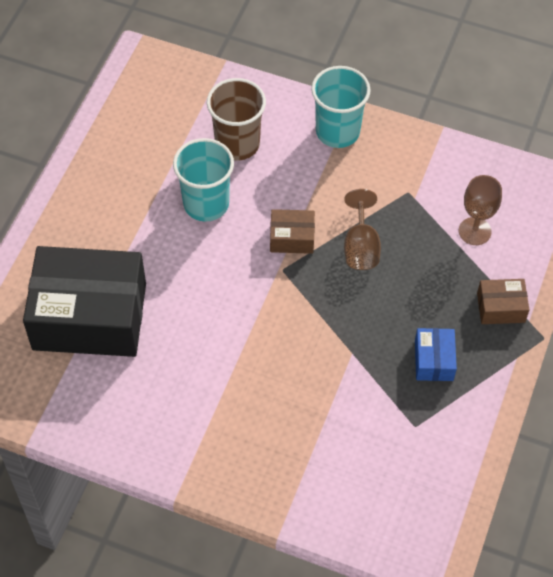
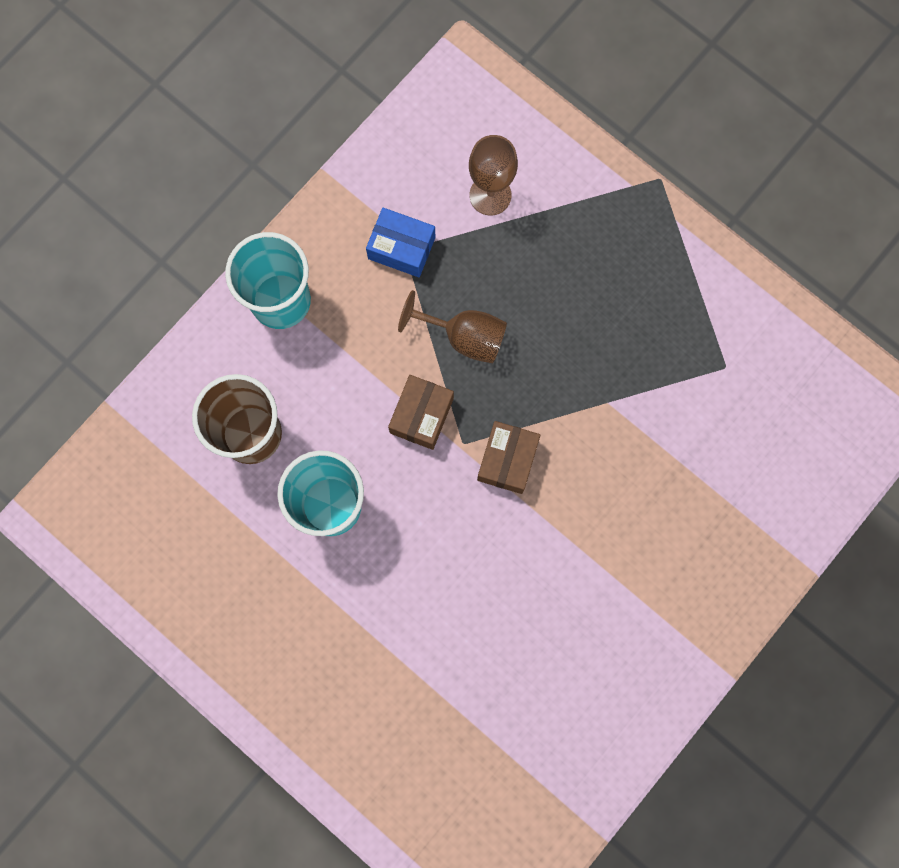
camera: 70 degrees left, 20 degrees up
(89, 316) = (447, 707): black box -> none
(434, 360) = (649, 313): blue box -> blue box (401, 248)
(501, 308) = (605, 209): brown box -> brown box (507, 460)

